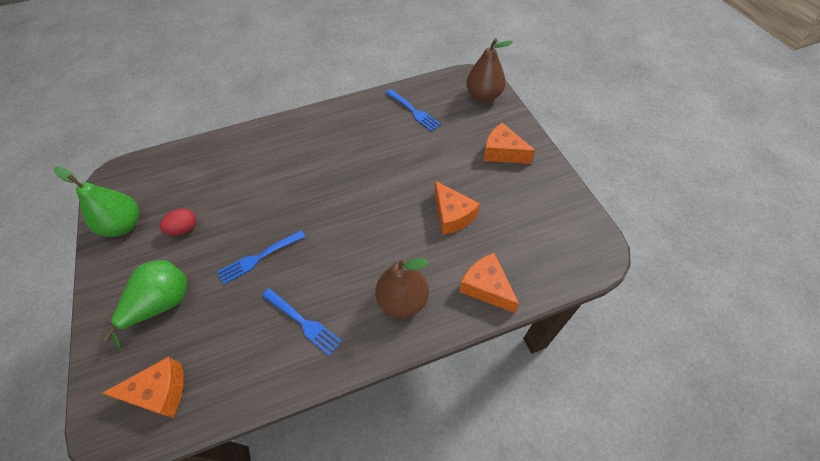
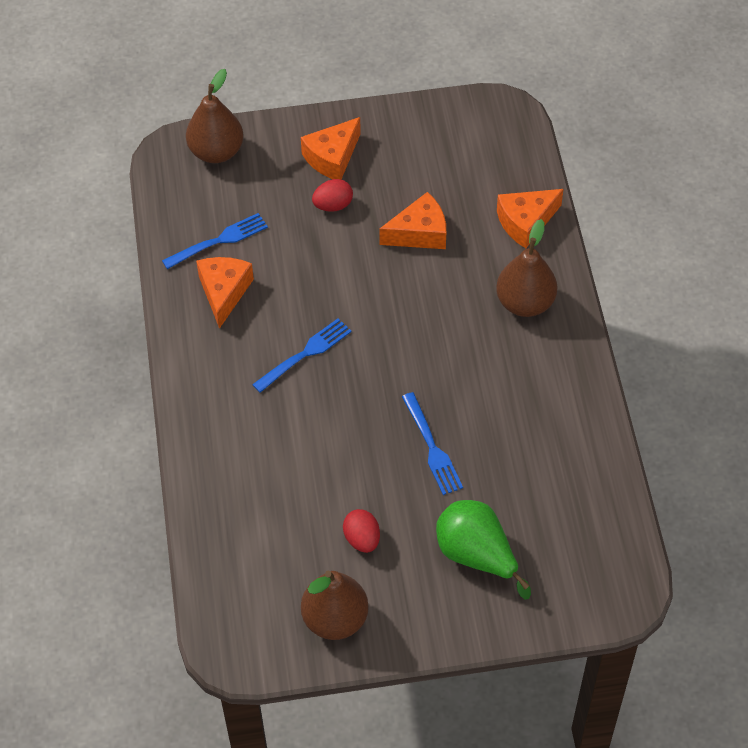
camera: 80 degrees left, 0 degrees up
(124, 225) = (335, 619): green pear -> brown pear
(160, 392) = (589, 548): orange cheese -> orange cheese (224, 292)
(302, 322) = (531, 404): blue fork -> blue fork (304, 354)
(461, 161) = (333, 205): none -> red egg

